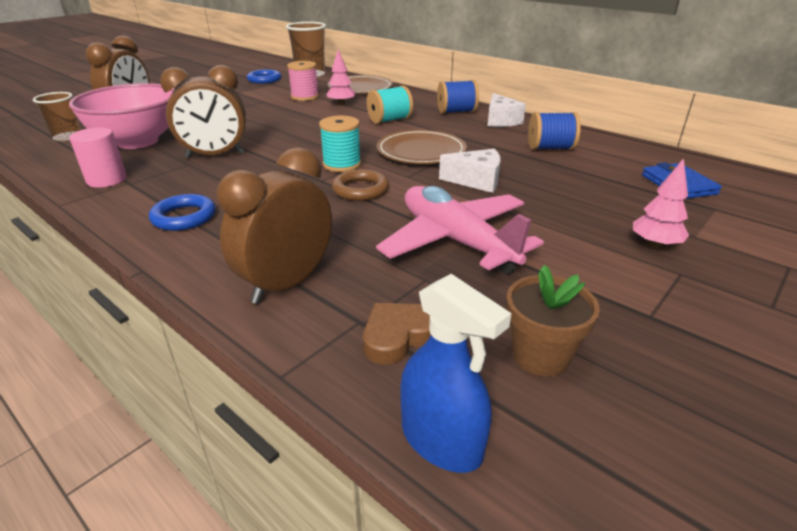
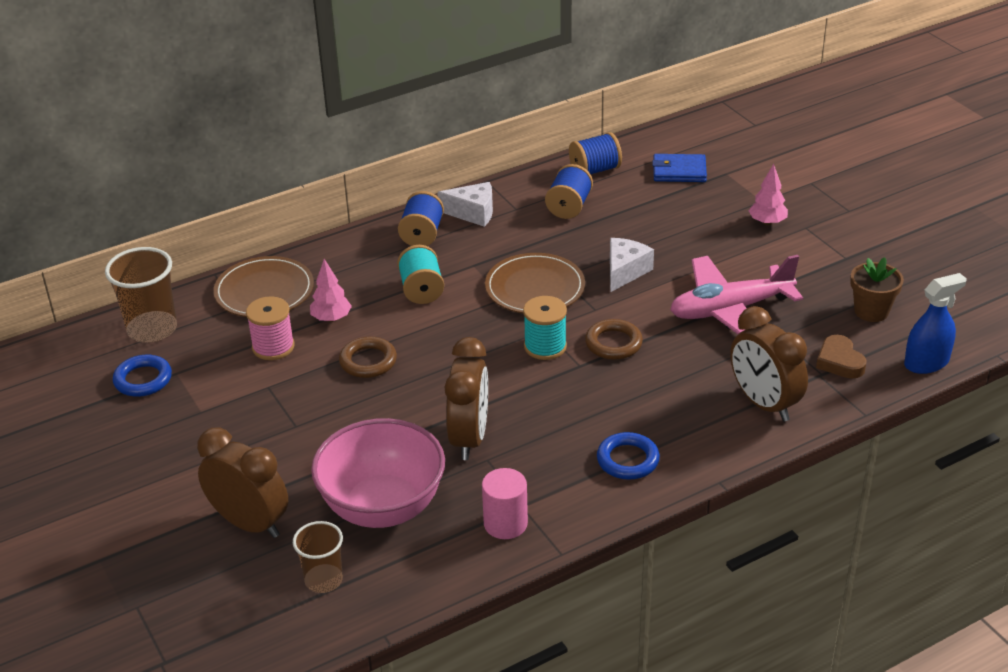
camera: 70 degrees left, 5 degrees up
(299, 118) = (368, 361): none -> brown ring
(620, 150) = (595, 170): none -> blue spool

